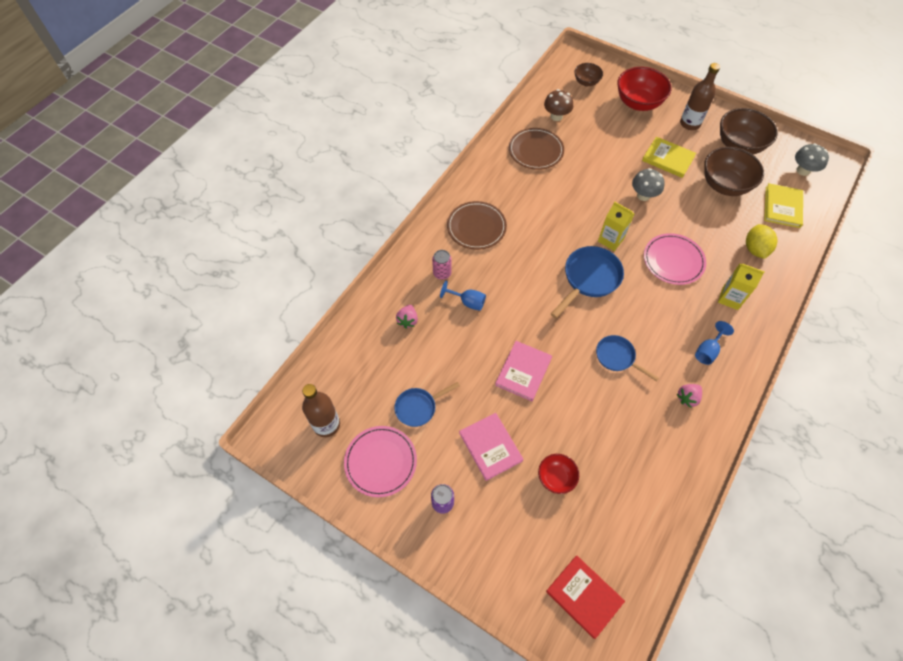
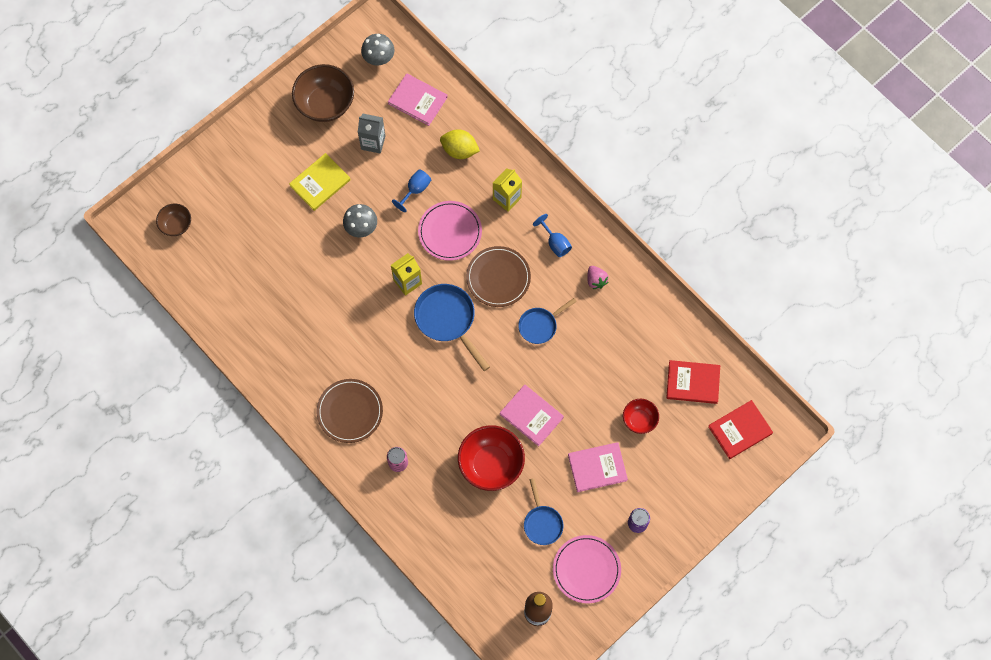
camera: 75 degrees left, 10 degrees up
(408, 320) = (445, 511): pink strawberry -> none
(467, 302) = (440, 446): blue goblet -> blue goblet (415, 190)
(536, 150) = (263, 316): brown plate -> brown plate (498, 277)
(556, 116) = (219, 277): brown mushroom -> none
(619, 526) = (693, 382): none -> red book
(638, 103) = (229, 181): red bowl -> red bowl (491, 464)
(690, 123) = (278, 139): brown bottle -> none
(724, 185) = (373, 142): brown bowl -> grey carton
(782, 207) = (417, 100): yellow book -> pink book

